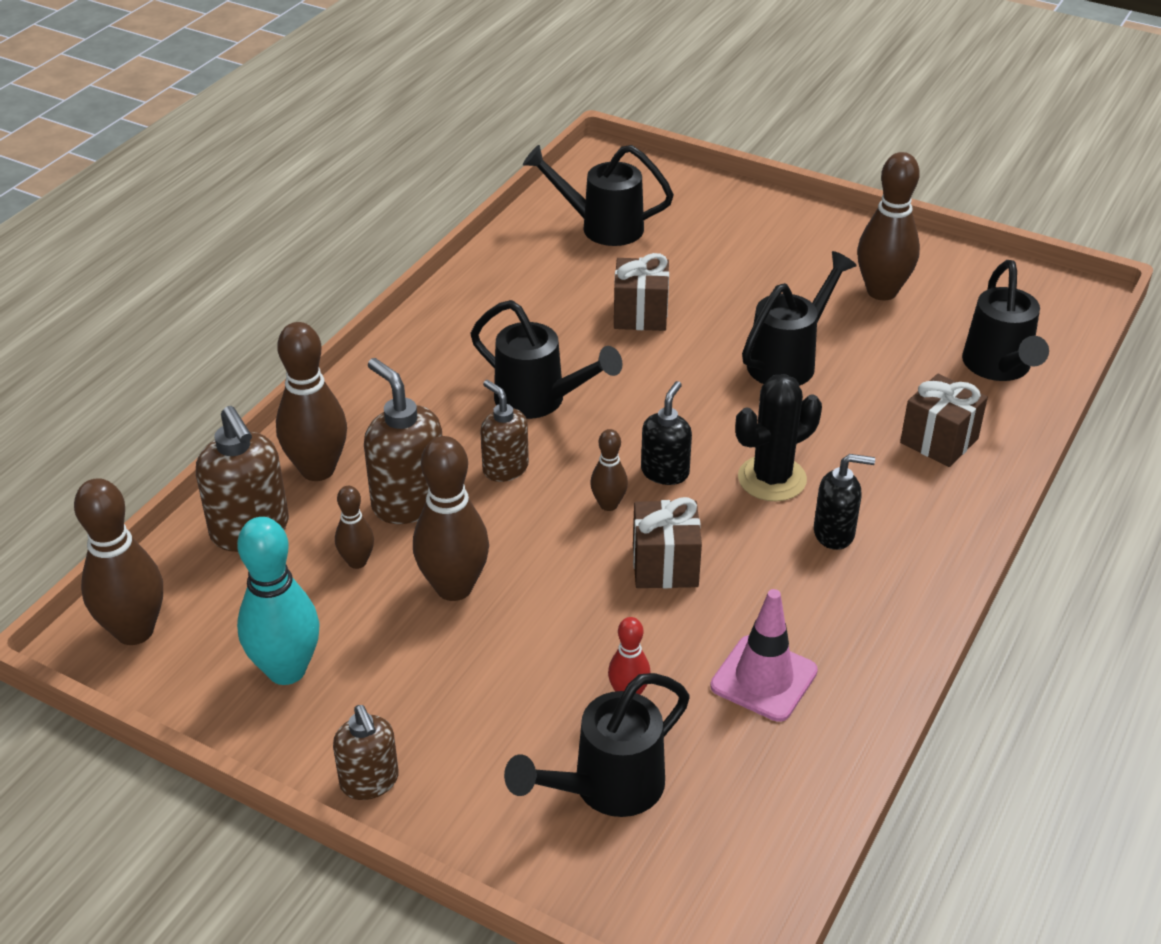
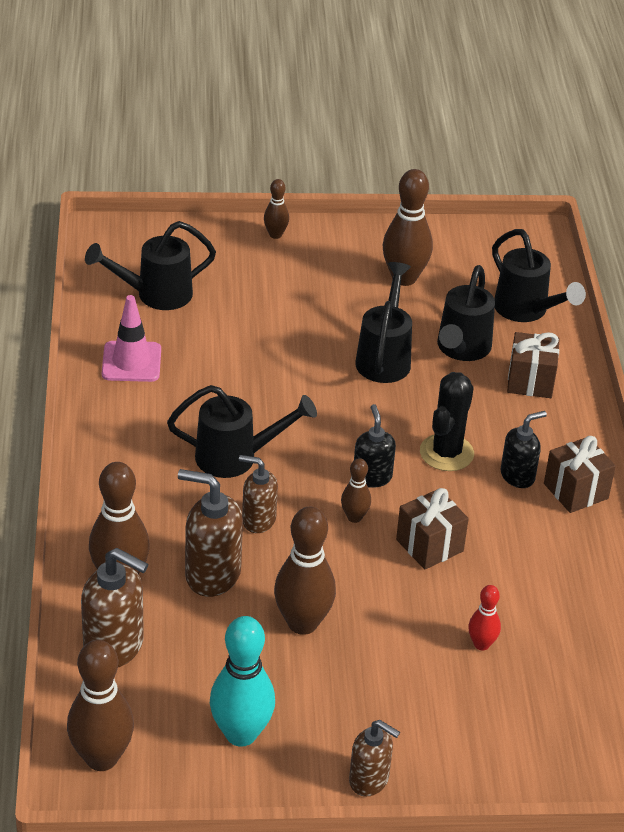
camera: 35 degrees left, 0 degrees up
(357, 562) = (216, 635): brown bowling pin -> brown bowling pin (275, 235)
(606, 788) = (520, 711): black watering can -> black watering can (461, 349)
(640, 315) = (249, 359): brown gift -> brown gift (576, 491)
(764, 678) = (554, 595): pink traffic cone -> pink traffic cone (131, 362)

